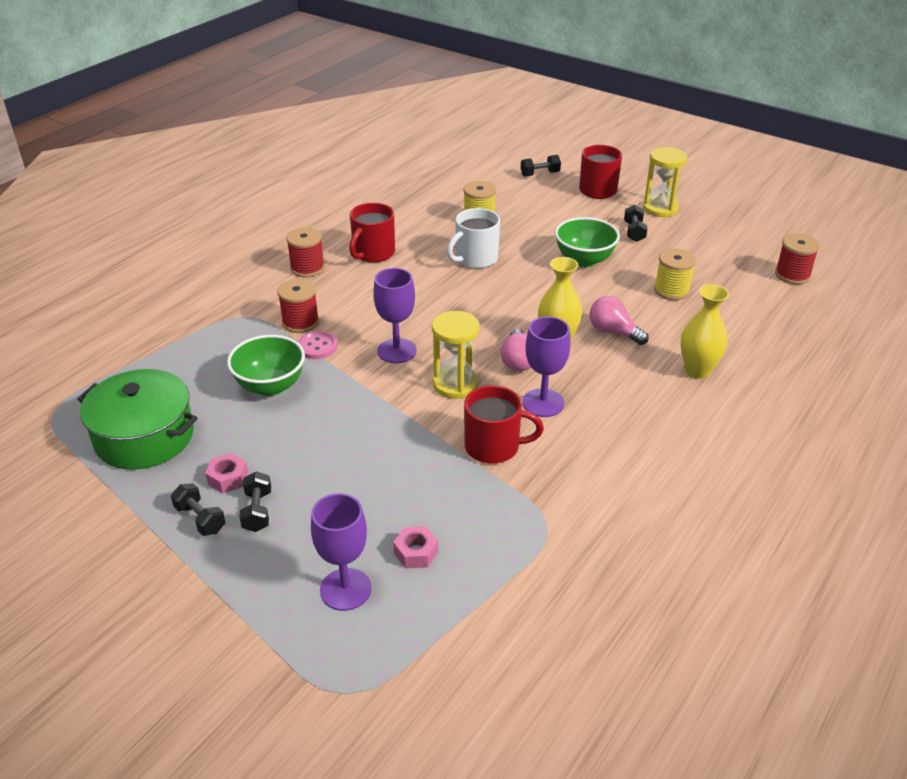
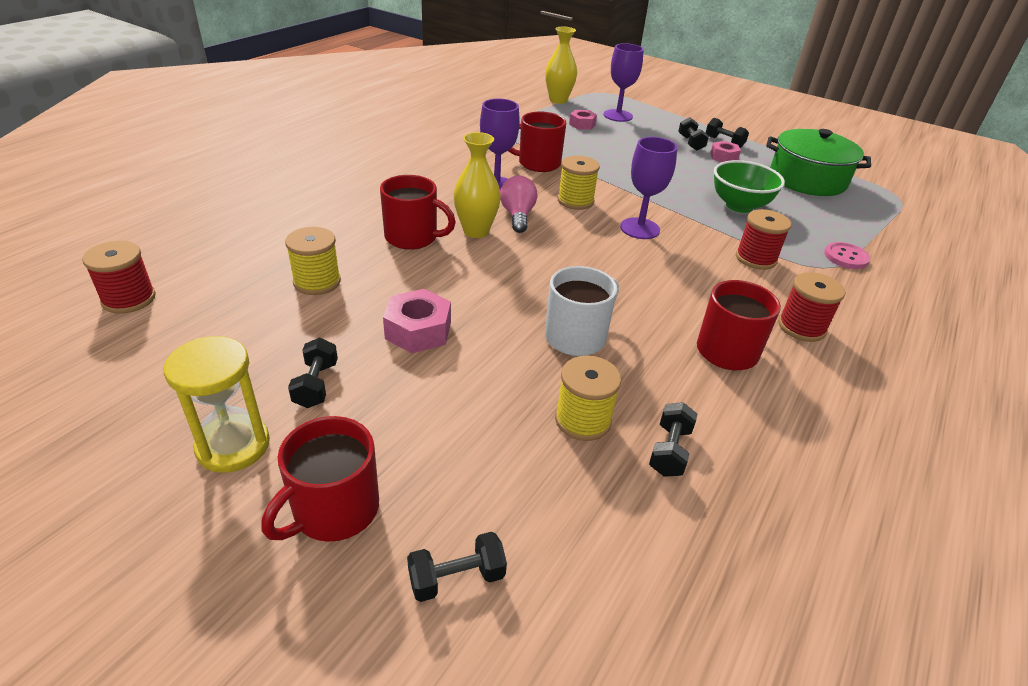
camera: 175 degrees right, 0 degrees up
(317, 346) = (720, 235): pink button -> pink button (846, 257)
(434, 208) = (669, 451): none -> black dumbbell
(455, 384) = (575, 201): yellow hourglass -> yellow spool
(584, 260) = (418, 330): green bowl -> pink nut
(613, 332) = (412, 237): pink light bulb -> red mug
(697, 370) = (343, 202): yellow vase -> yellow vase (558, 100)

